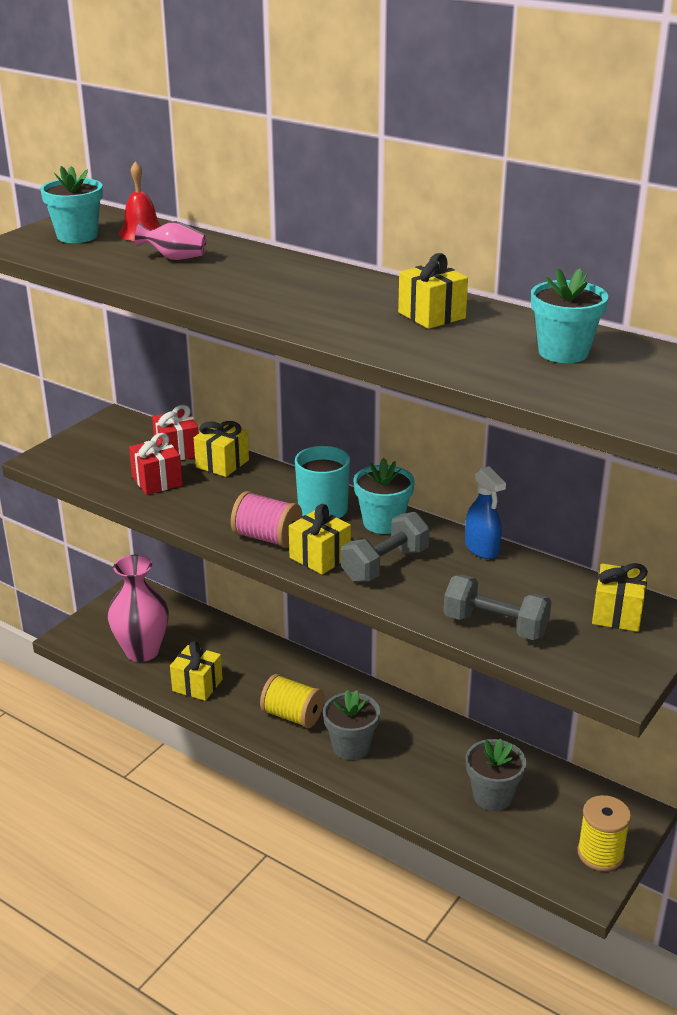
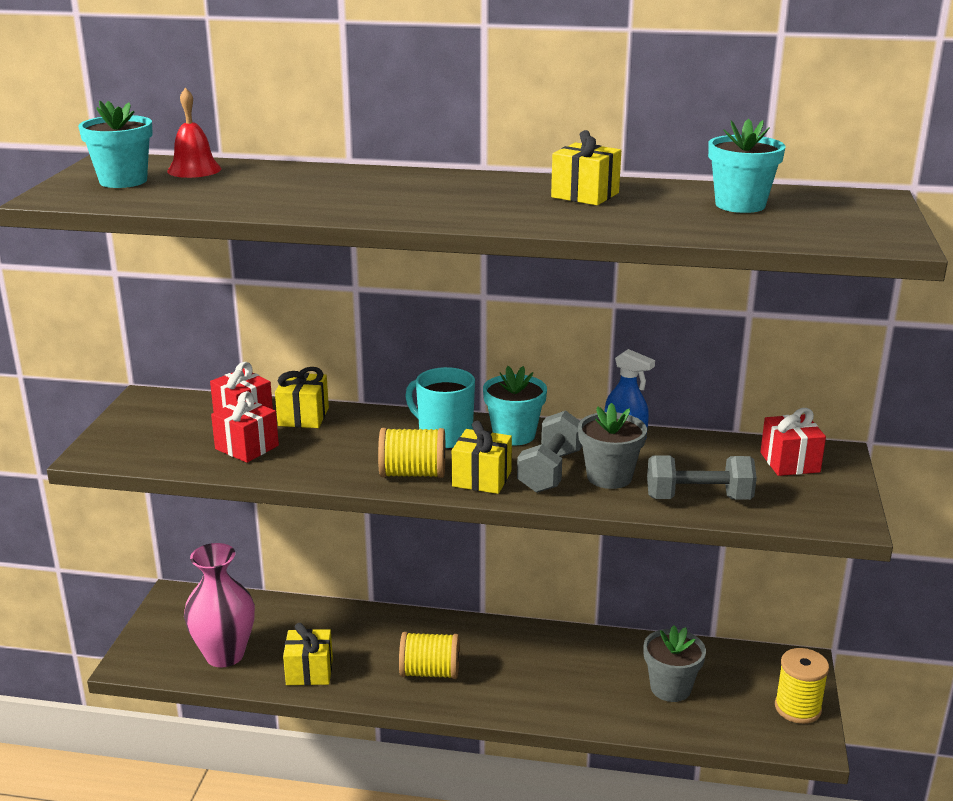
camera: 25 degrees left, 5 degrees down
(175, 258) = (262, 185): pink vase -> none
(267, 538) = (413, 474): pink spool -> yellow spool
(351, 746) = (508, 684): grey flower pot -> grey flower pot (609, 477)
(617, 614) = (790, 462): yellow gift -> red gift

